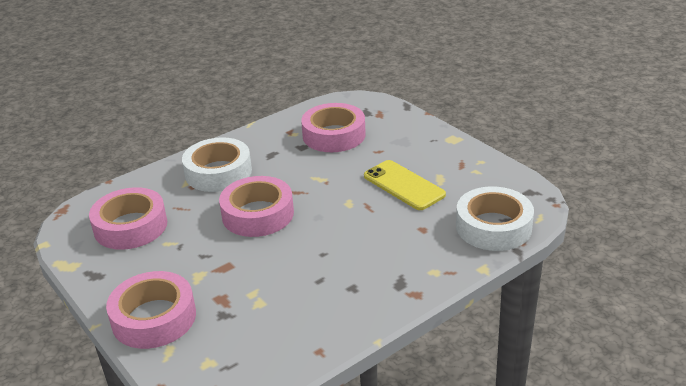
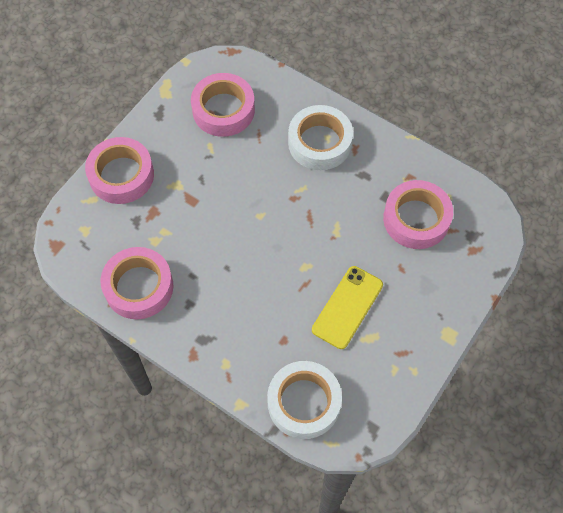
camera: 70 degrees right, 30 degrees up
(258, 214) = (266, 198): pink tape -> pink tape (139, 287)

